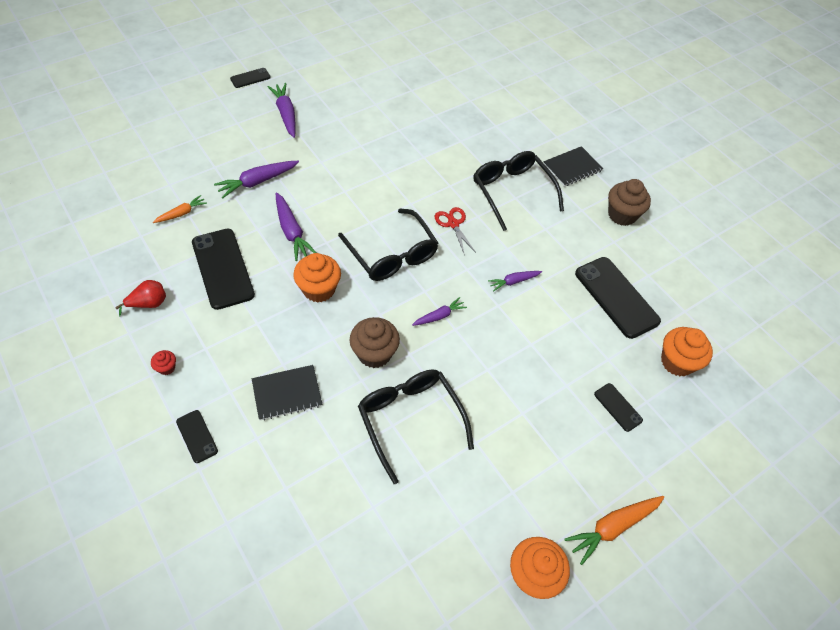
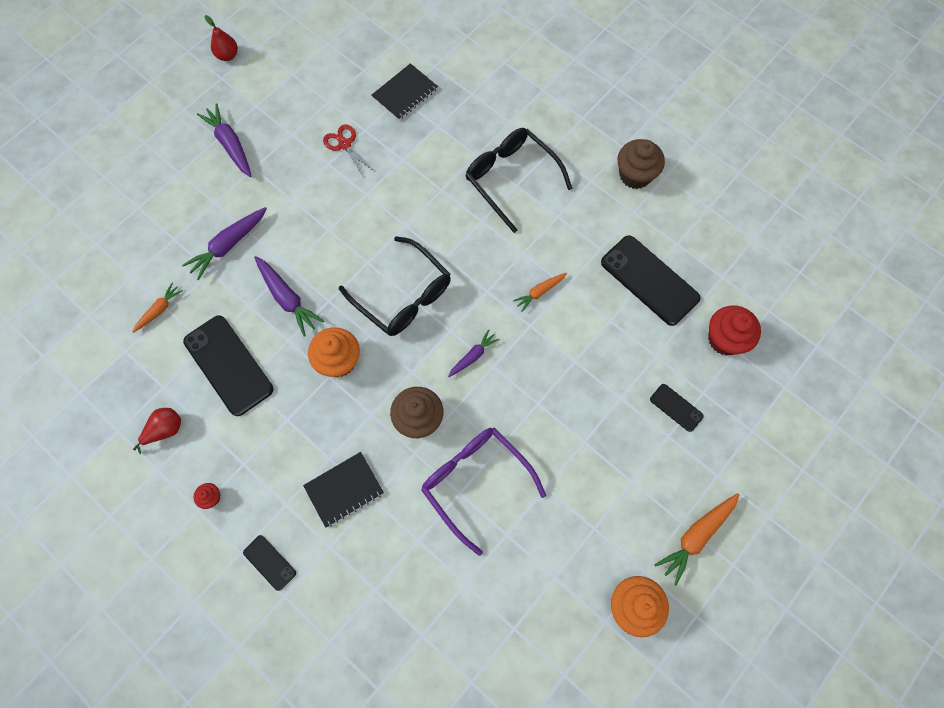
camera: 10 degrees left, 15 degrees up
(250, 78) = (172, 105): black phone -> none
(306, 57) = (227, 55): none -> red pear
(410, 420) = (475, 482): black glasses -> purple glasses
(453, 224) = (458, 238): red scissors -> red scissors (345, 144)
(514, 281) = (539, 292): purple carrot -> orange carrot
(572, 167) = (569, 127): black notebook -> black notebook (405, 93)
(677, 362) = (725, 339): orange cupcake -> red cupcake

